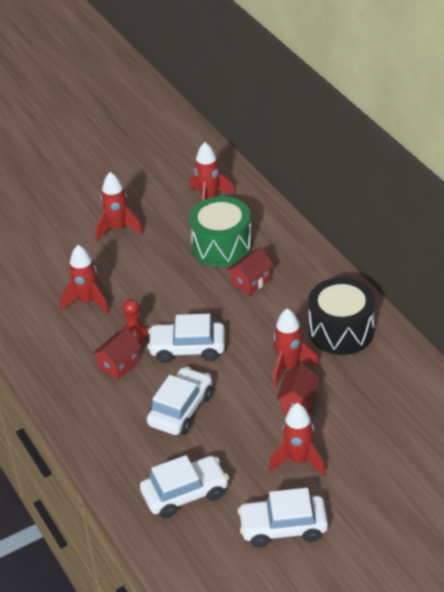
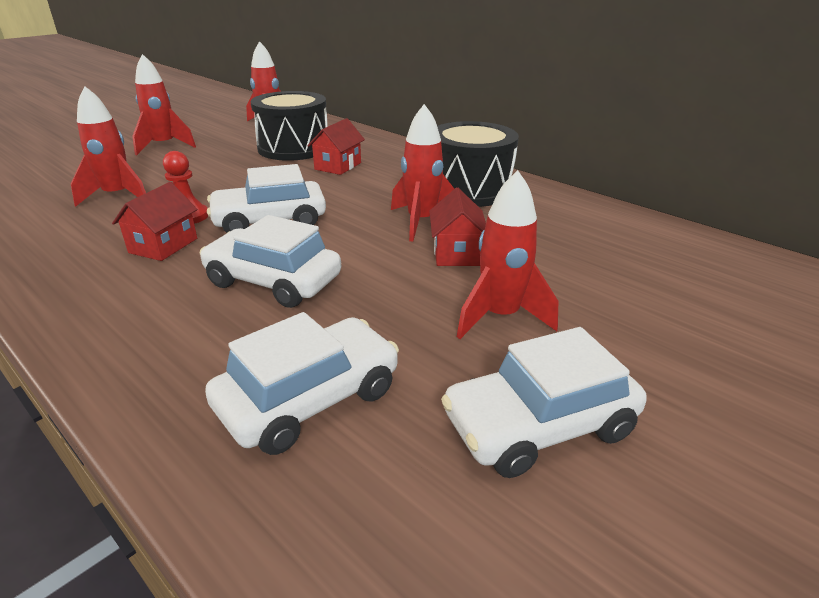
camera: 20 degrees left, 10 degrees down
(181, 409) = (273, 281): white car -> white car turned 75 degrees counterclockwise
(222, 246) = (293, 148): green drum -> black drum

